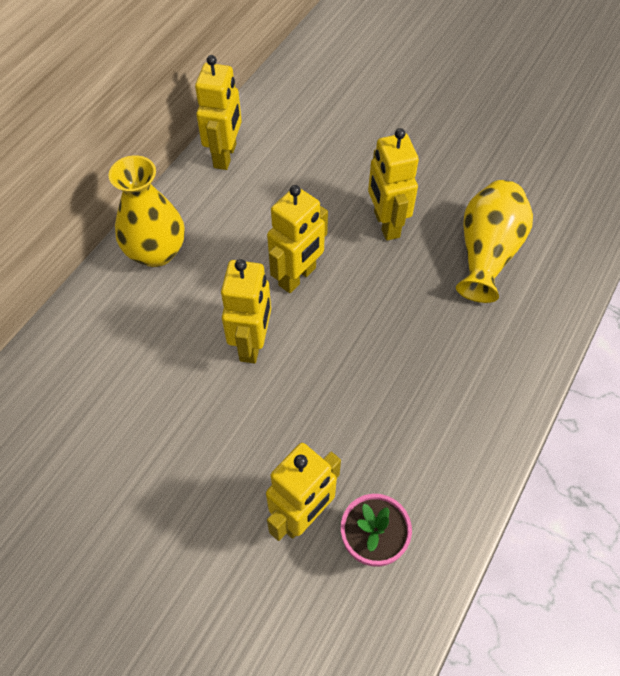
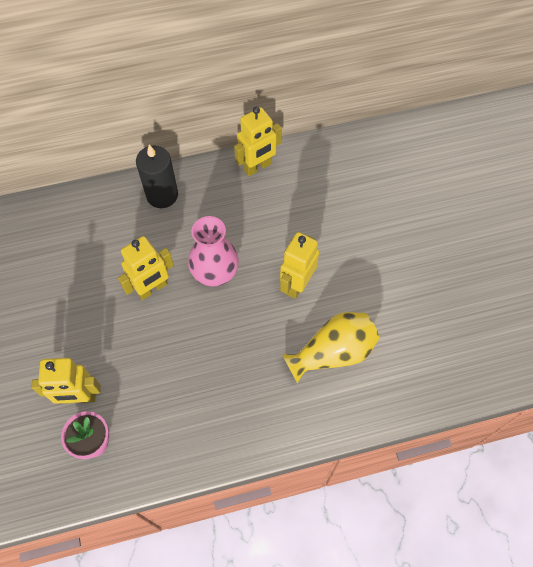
camera: 45 degrees right, 5 degrees up
(156, 252) = (162, 195): yellow vase -> black candle
(297, 277) = (215, 272): yellow robot -> pink vase

